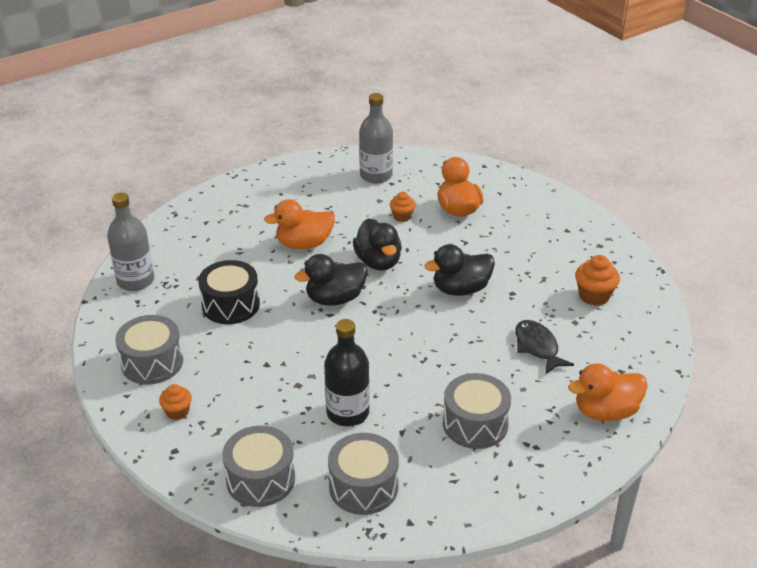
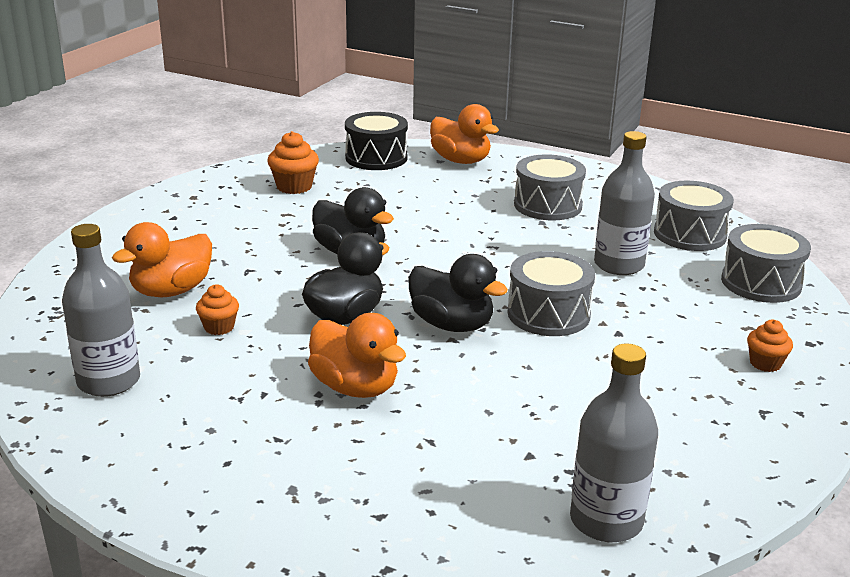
camera: 120 degrees left, 10 degrees down
(152, 362) = (728, 418): grey drum -> grey drum (548, 314)
(231, 305) = (552, 400): black drum -> black drum (376, 158)
(347, 412) = (619, 265): black bottle -> grey bottle
(537, 347) = (407, 198): black fish -> none

